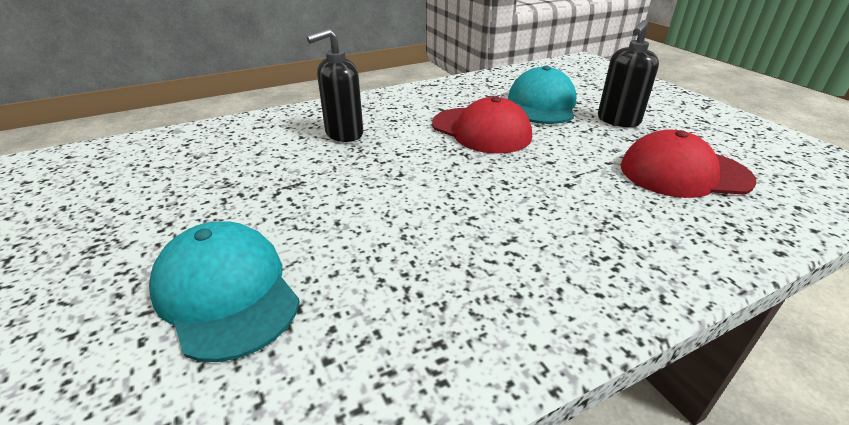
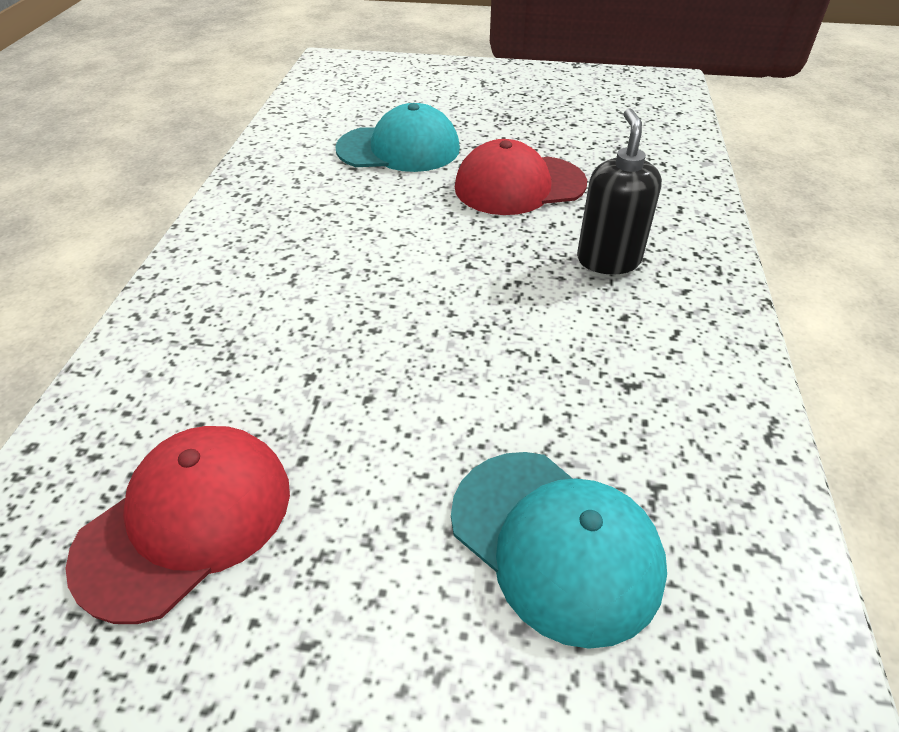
camera: 125 degrees right, 10 degrees up
(481, 130) = (515, 384): red cap -> red cap (519, 185)
(618, 120) = (386, 614): black soap dispenser -> none

